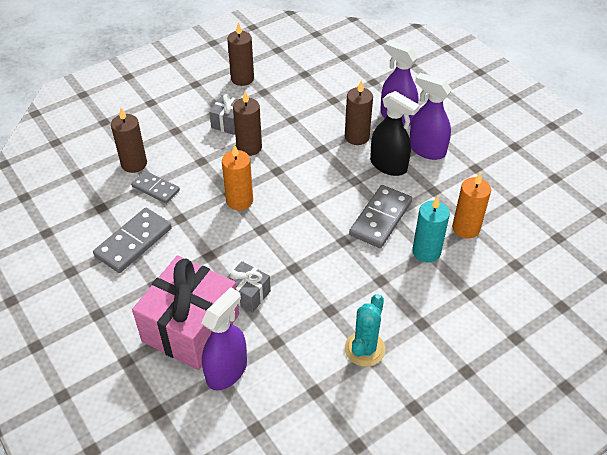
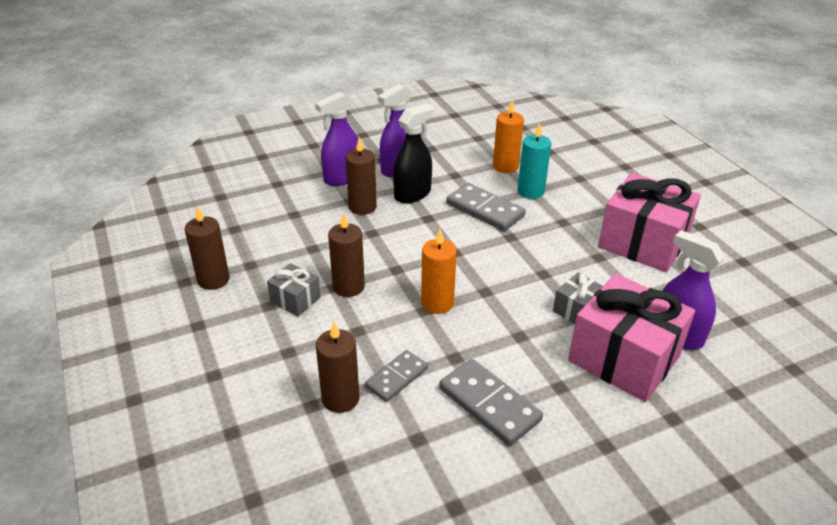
camera: 80 degrees left, 10 degrees down
(364, 349) = (643, 243): turquoise cactus -> pink gift

